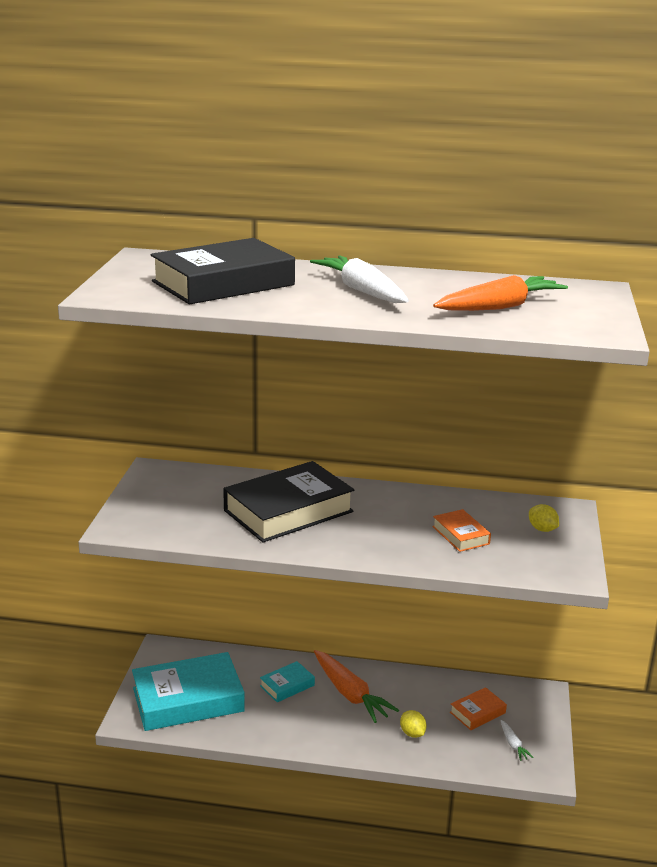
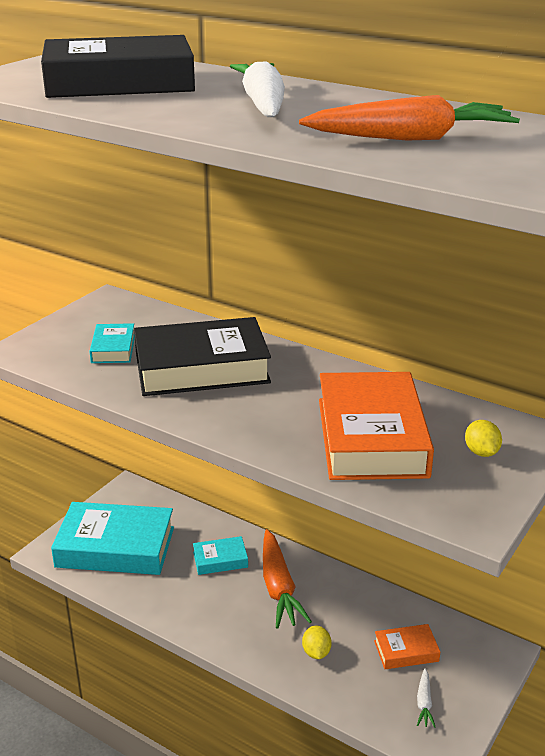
camera: 25 degrees right, 5 degrees up
(200, 510) = (113, 349): none -> turquoise book
(460, 535) = (371, 437): orange book -> orange book, size x2.13

